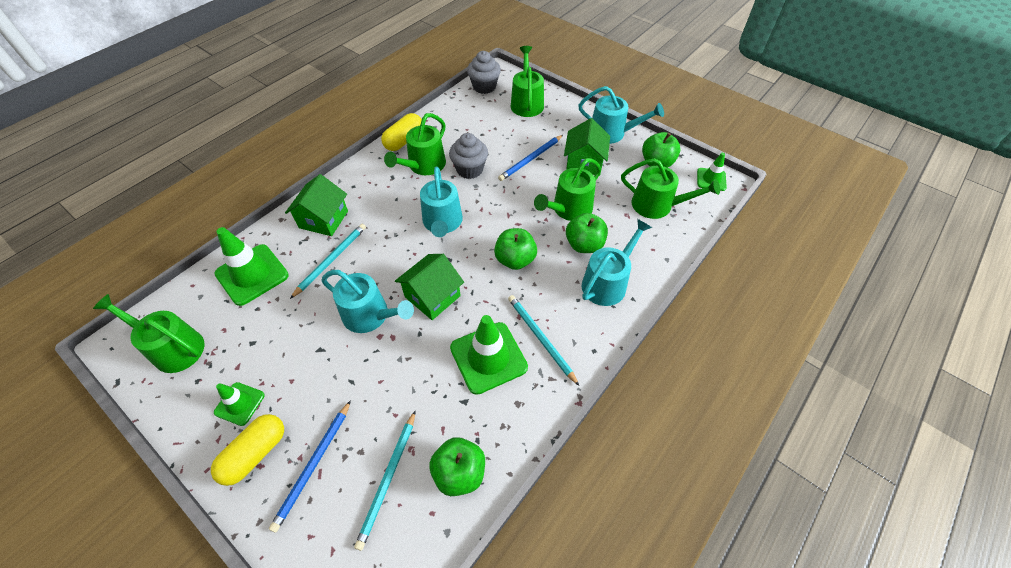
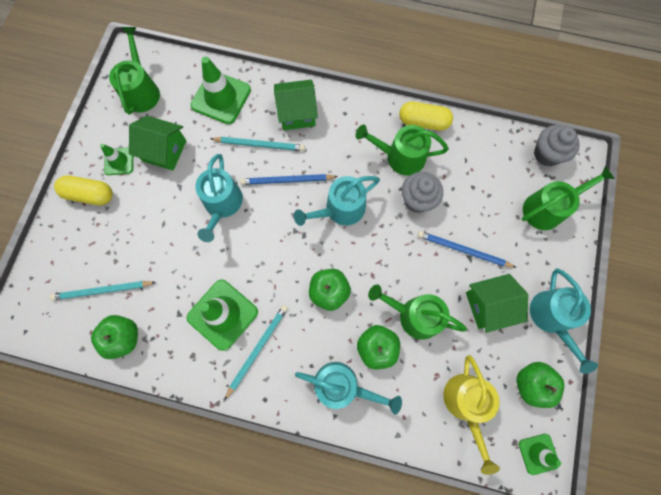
camera: 65 degrees right, 20 degrees up
(313, 465) = (95, 236): blue pencil -> blue pencil (287, 180)
(432, 296) = (260, 241): green house -> green house (164, 151)
(657, 205) = (466, 403): green watering can -> yellow watering can

